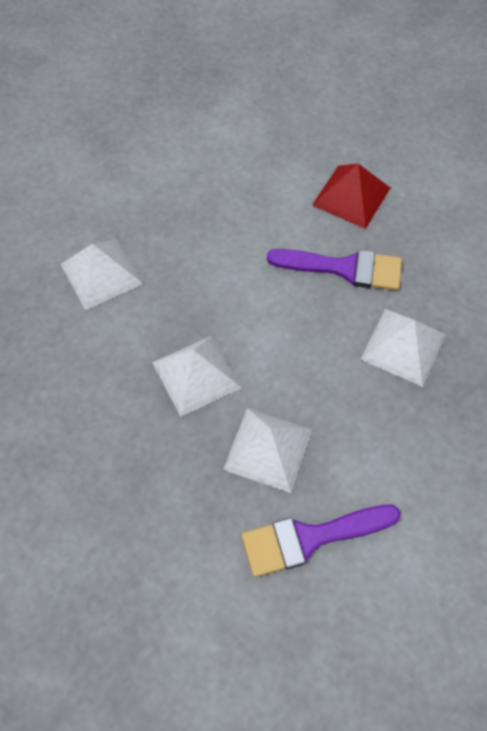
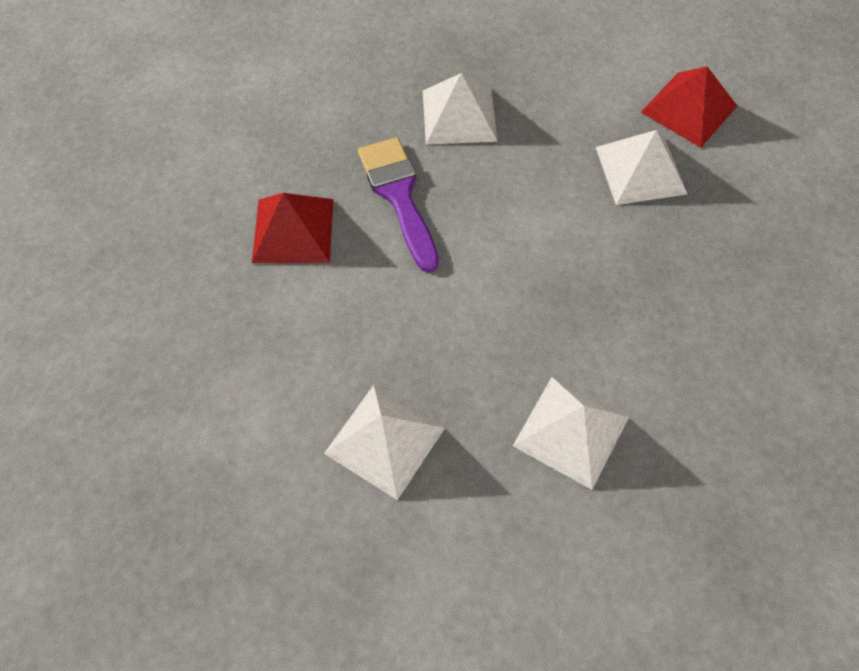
camera: 120 degrees left, 0 degrees up
(196, 375) = (616, 263): white pyramid -> white pyramid (385, 440)
(310, 538) = (688, 109): purple brush -> red pyramid

